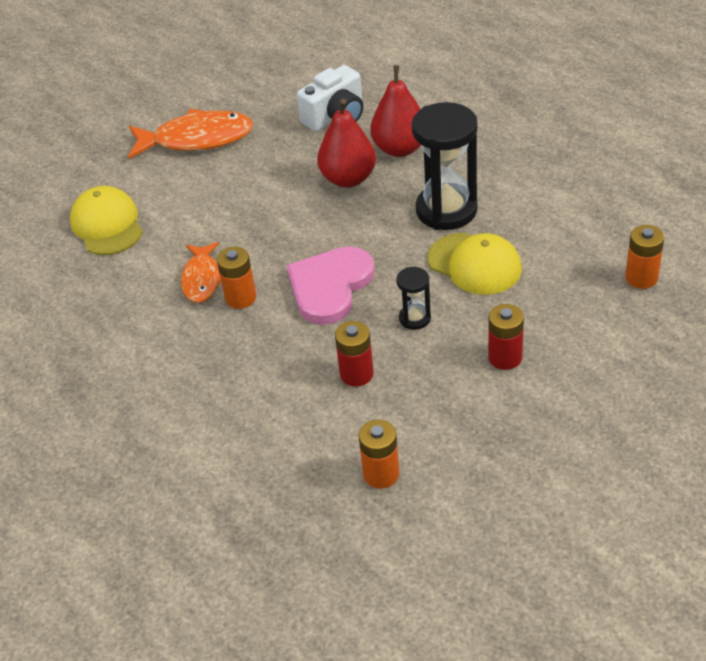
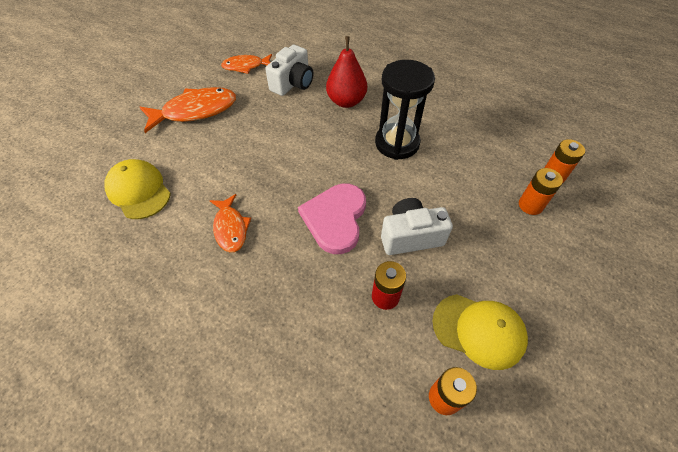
camera: 20 degrees left, 10 degrees up
(240, 298) = (267, 240): orange battery -> orange battery (530, 205)
(279, 87) = (245, 66): none -> orange fish
(348, 179) = (318, 128): red pear -> none
(415, 318) = (410, 236): black hourglass -> white camera
(474, 264) = (434, 183): yellow cap -> yellow cap (479, 330)
(505, 357) = (492, 260): red battery -> none

